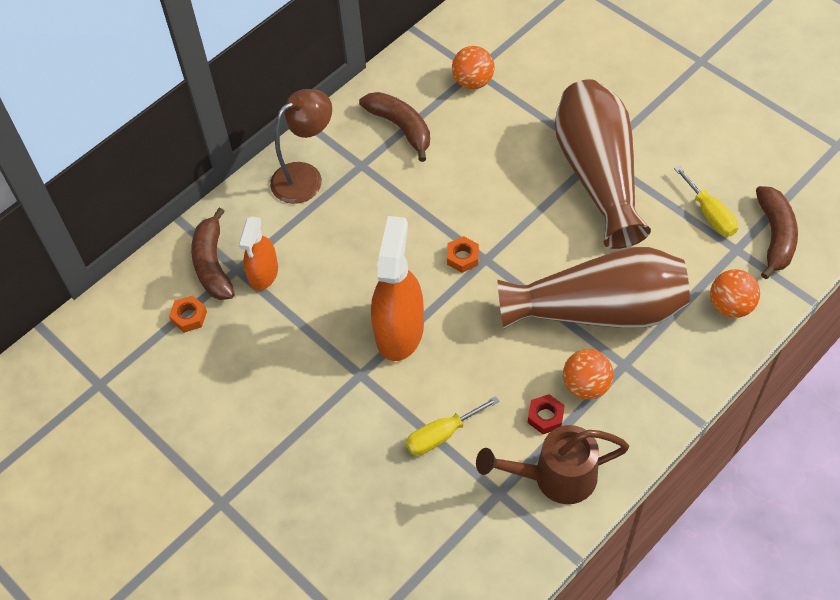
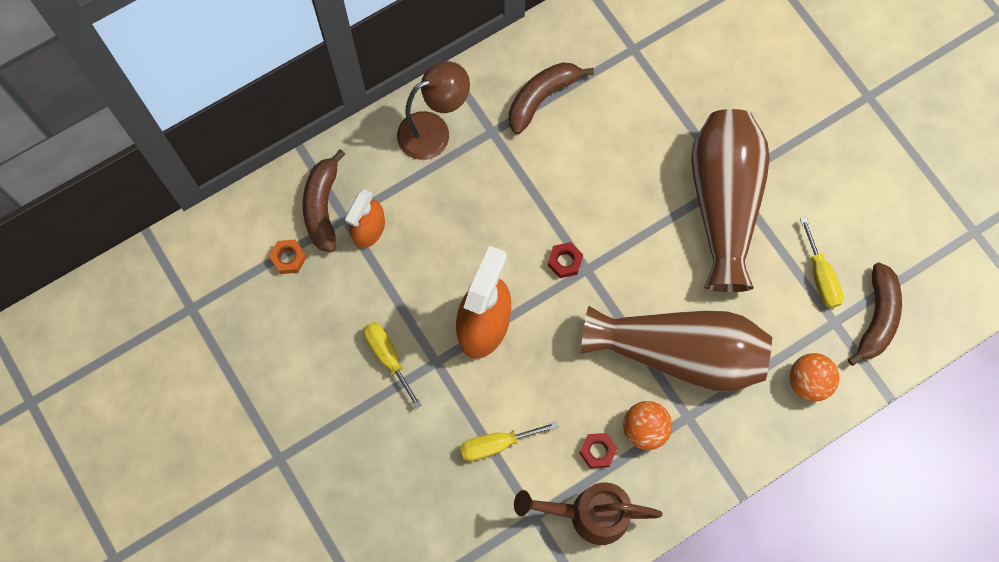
camera: 10 degrees right, 15 degrees up
(310, 381) = (388, 357): none -> yellow screwdriver
(401, 127) = (542, 98): brown banana -> brown banana turned 105 degrees counterclockwise
(462, 257) = (565, 262): orange nut -> red nut
(473, 82) = (628, 62): orange ball -> none

